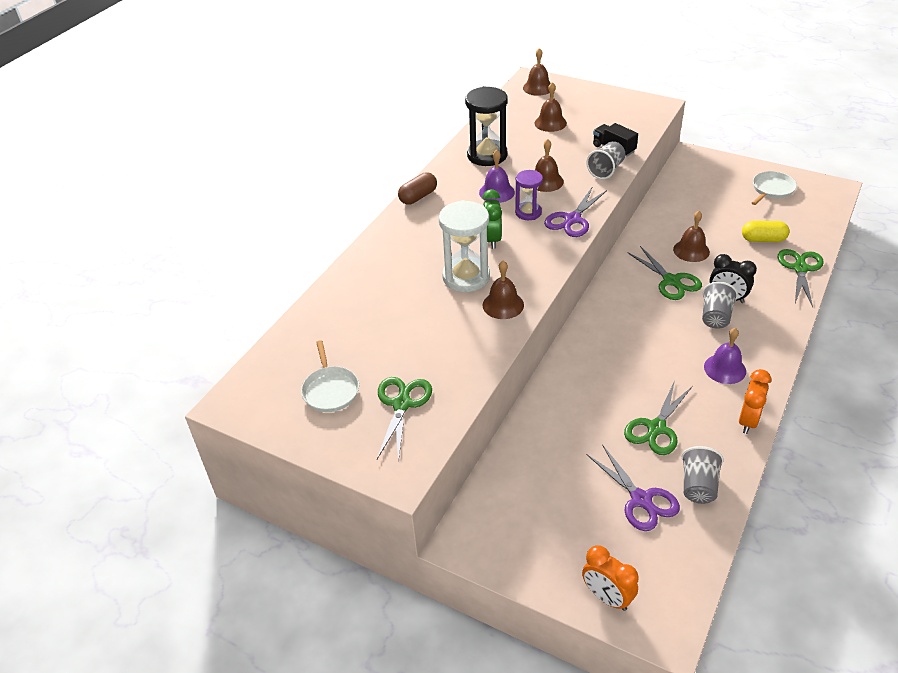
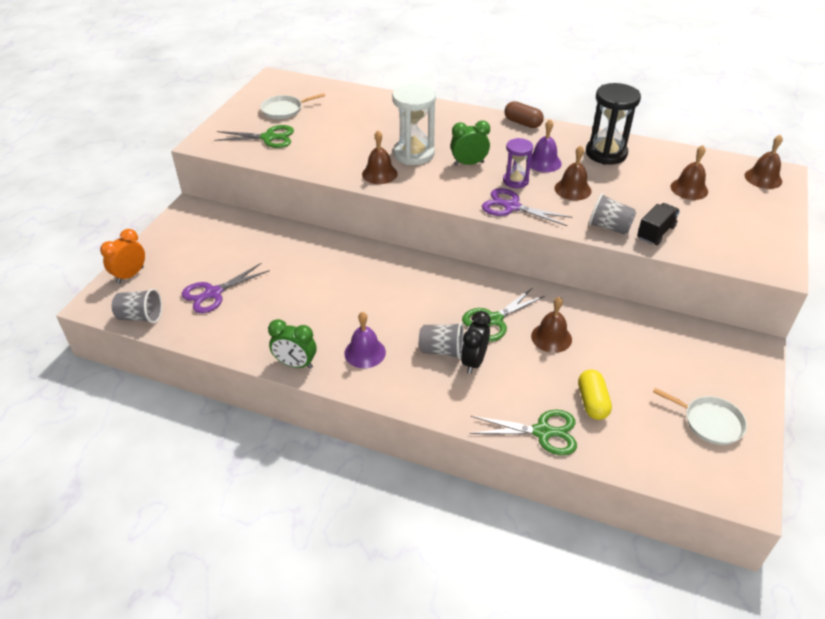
camera: 80 degrees right, 0 degrees up
(656, 428) = (288, 304): green scissors -> none
(698, 486) = (223, 326): grey cup -> grey cup (141, 317)
(748, 421) = (295, 364): orange clock -> green clock

